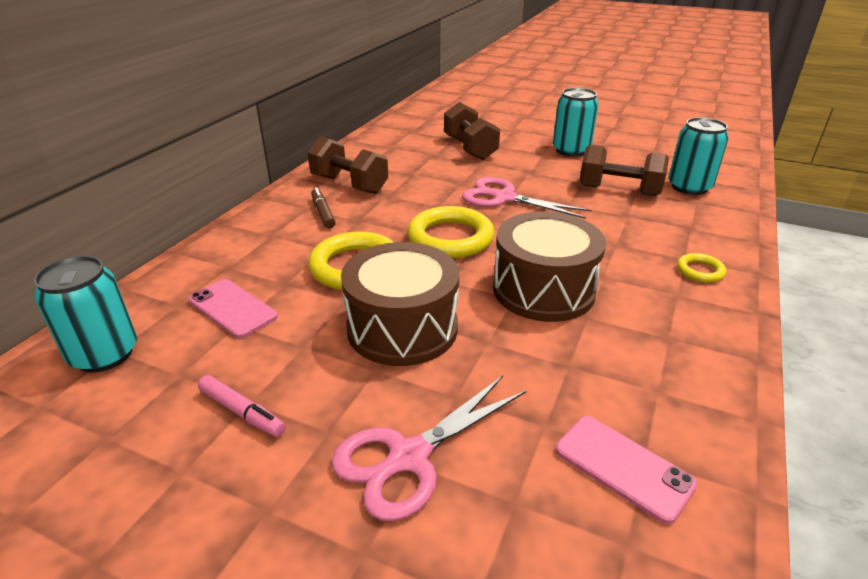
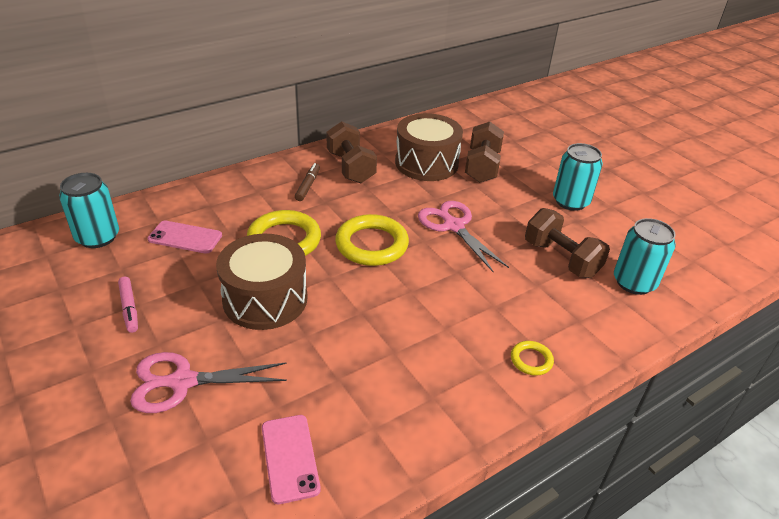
camera: 30 degrees right, 5 degrees up
(232, 308) = (185, 237): pink phone -> pink phone turned 60 degrees counterclockwise
(543, 290) = (388, 316): brown drum -> brown drum (426, 163)

